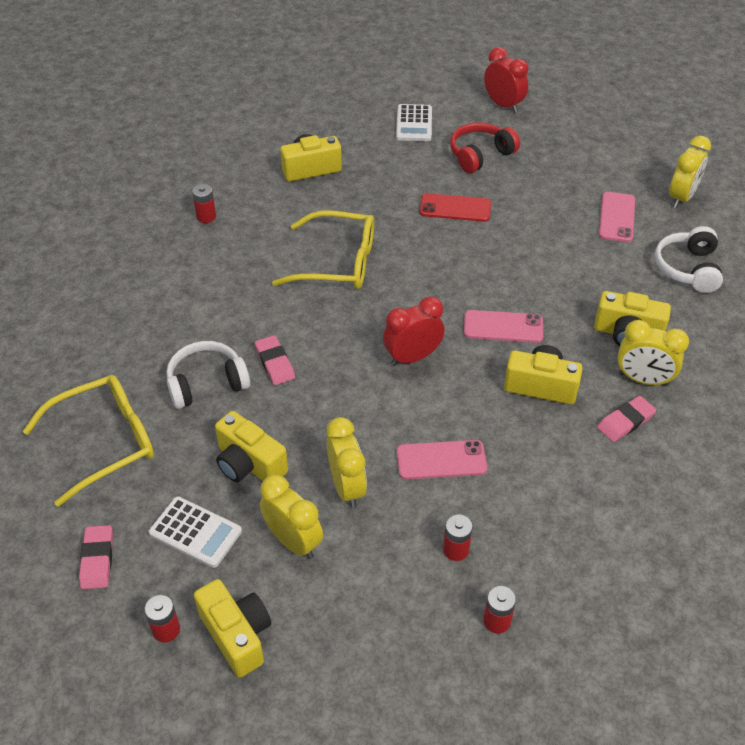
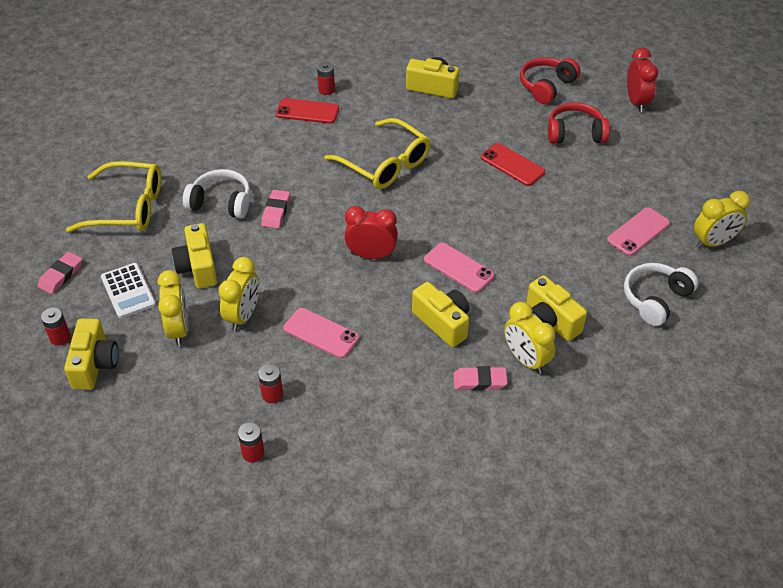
camera: 35 degrees right, 0 degrees up
(207, 247) = (307, 111): none -> red phone
(414, 123) = (546, 86): white calculator -> red headphones

